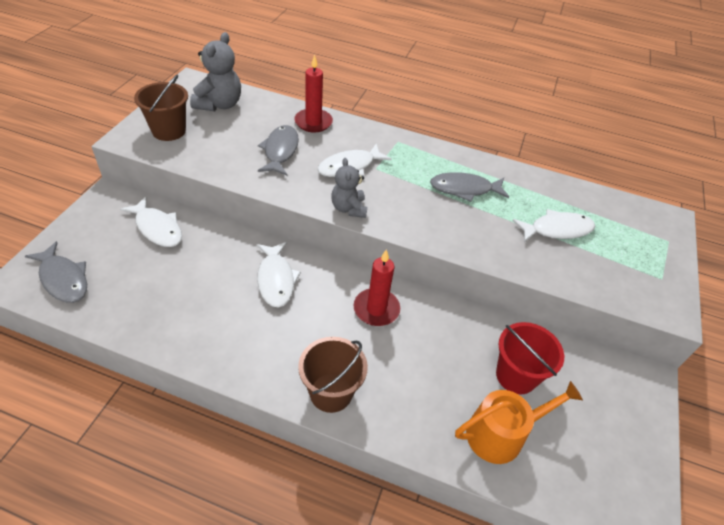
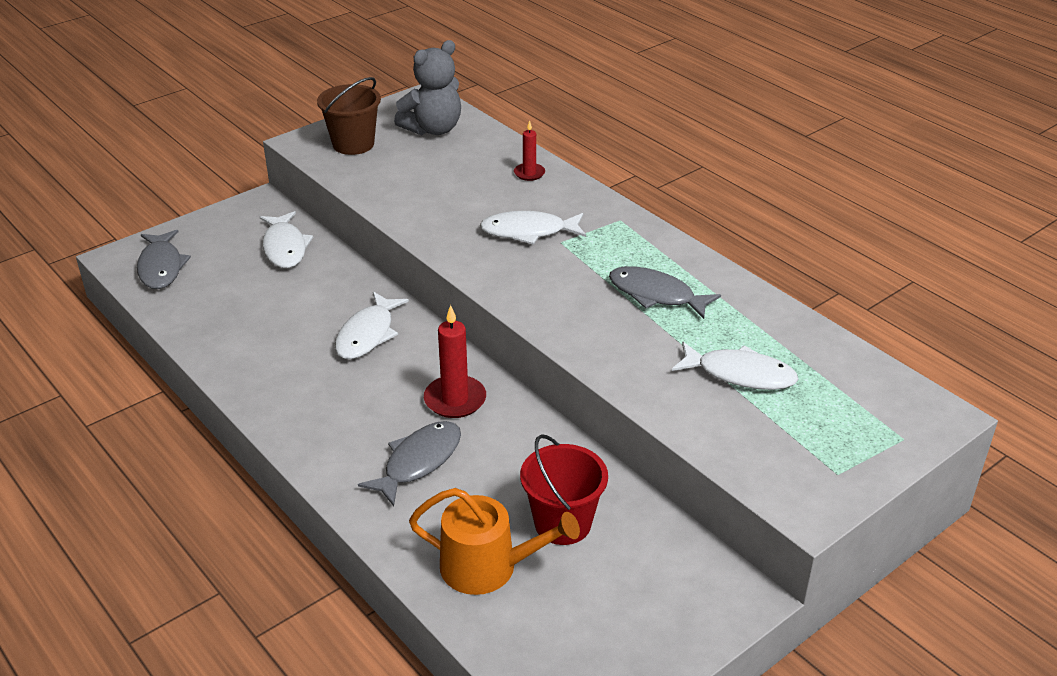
camera: 35 degrees right, 10 degrees down
(280, 151) = (460, 194): grey fish -> grey fish (419, 462)
(313, 122) = (529, 173): red candle -> red candle, size x0.60
(331, 392) = (334, 456): brown bucket -> none
(349, 208) = (485, 274): grey teddy bear -> none

